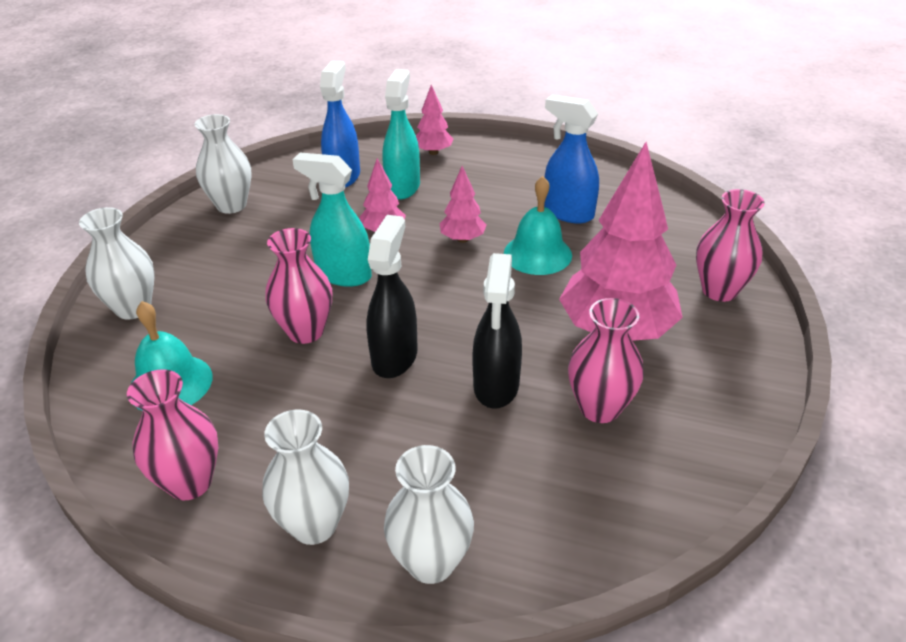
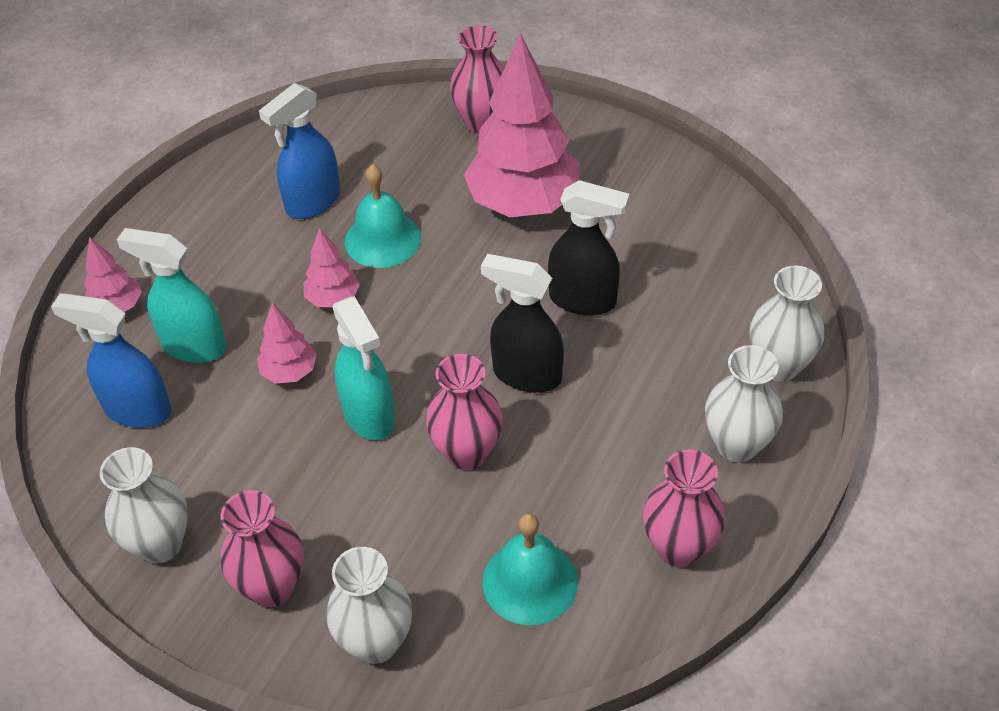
camera: 80 degrees left, 10 degrees up
(343, 275) = (369, 415): turquoise spray bottle -> turquoise spray bottle turned 60 degrees counterclockwise
(599, 408) = (622, 234): pink vase -> pink vase (272, 587)

